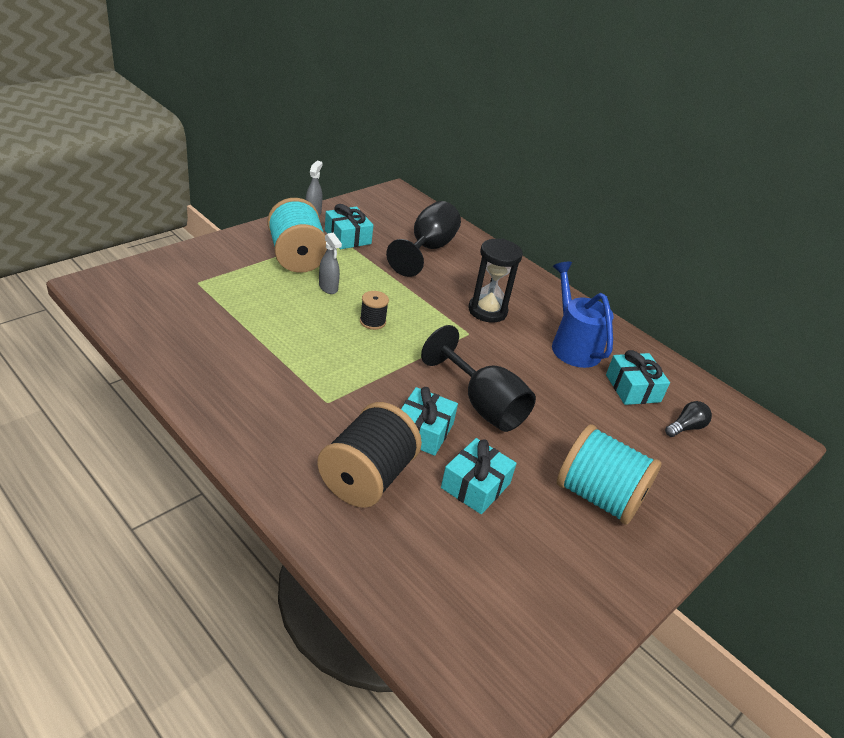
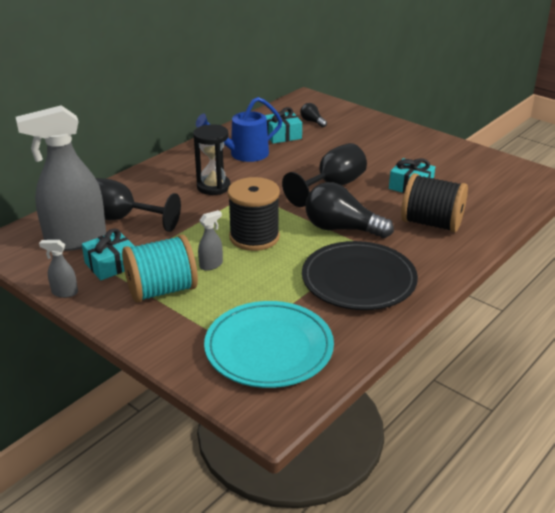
camera: 90 degrees left, 5 degrees down
(181, 299) = (269, 348): none -> turquoise plate
(262, 378) = (358, 280): none -> black plate
(372, 321) = (254, 237): black spool -> black spool, size x2.14
(374, 389) = (342, 229): none -> black light bulb
(394, 224) = (75, 240): none -> grey spray bottle
(423, 431) = (374, 206): turquoise gift -> none
(598, 497) = (392, 149): turquoise spool -> none

